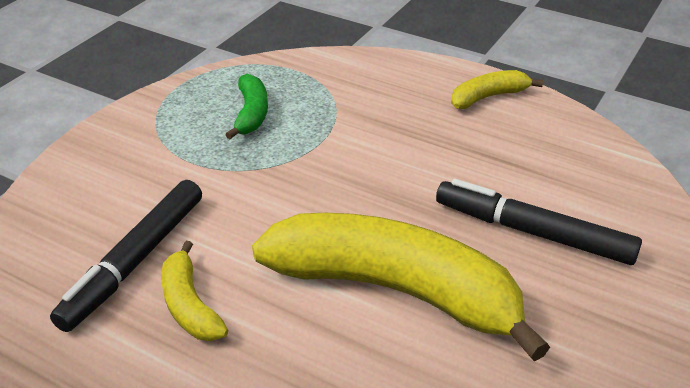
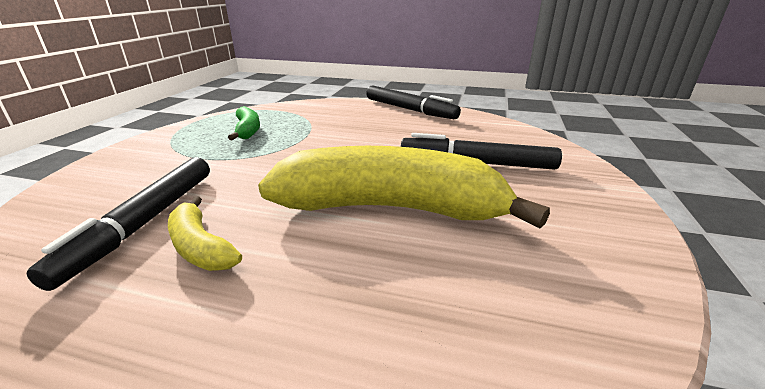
camera: 15 degrees left, 10 degrees down
(488, 97) = (409, 110): yellow banana -> black marker

